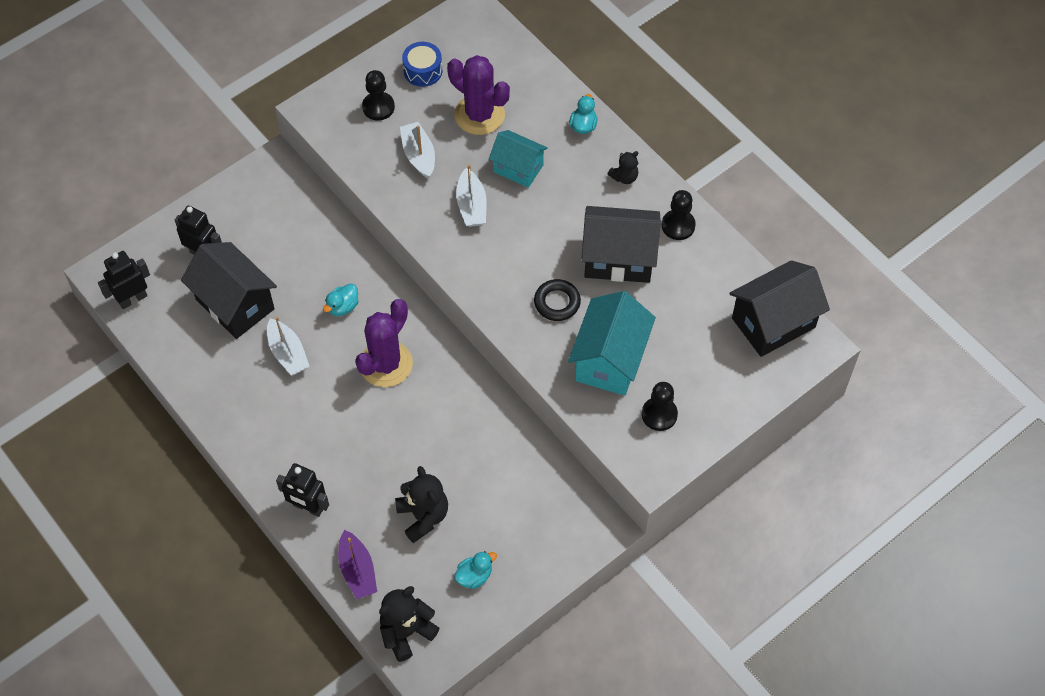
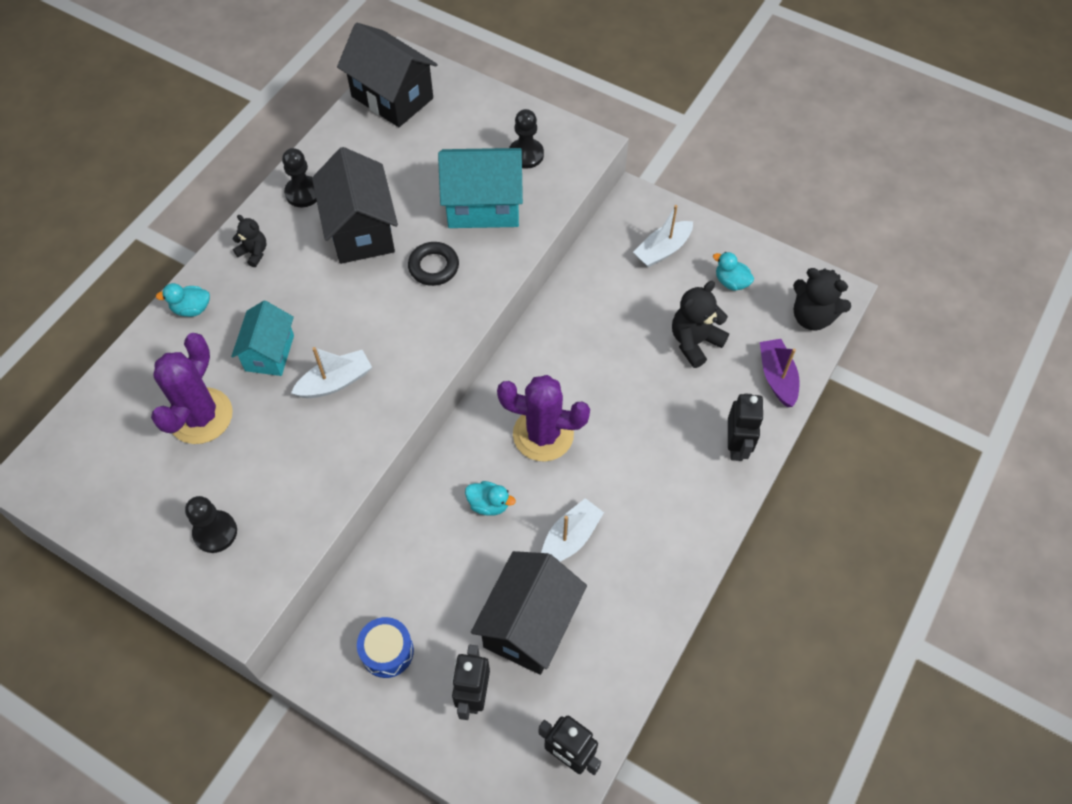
camera: 110 degrees left, 0 degrees up
(357, 570) = (777, 377): purple boat -> purple boat turned 60 degrees counterclockwise
(419, 155) = (279, 460): white boat -> white boat (662, 250)
(423, 71) = (144, 501): blue drum -> blue drum (387, 651)

